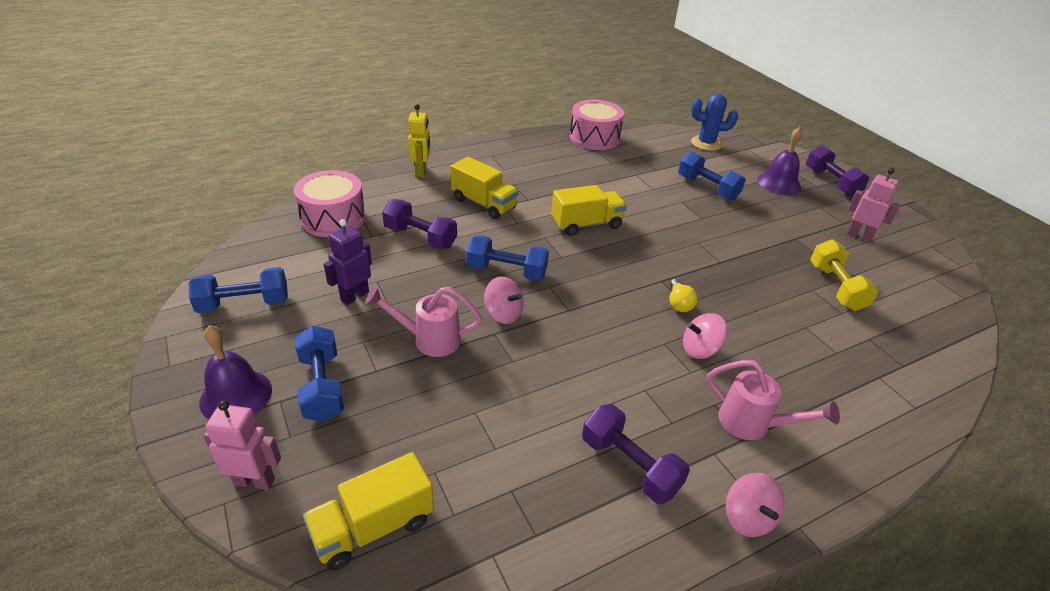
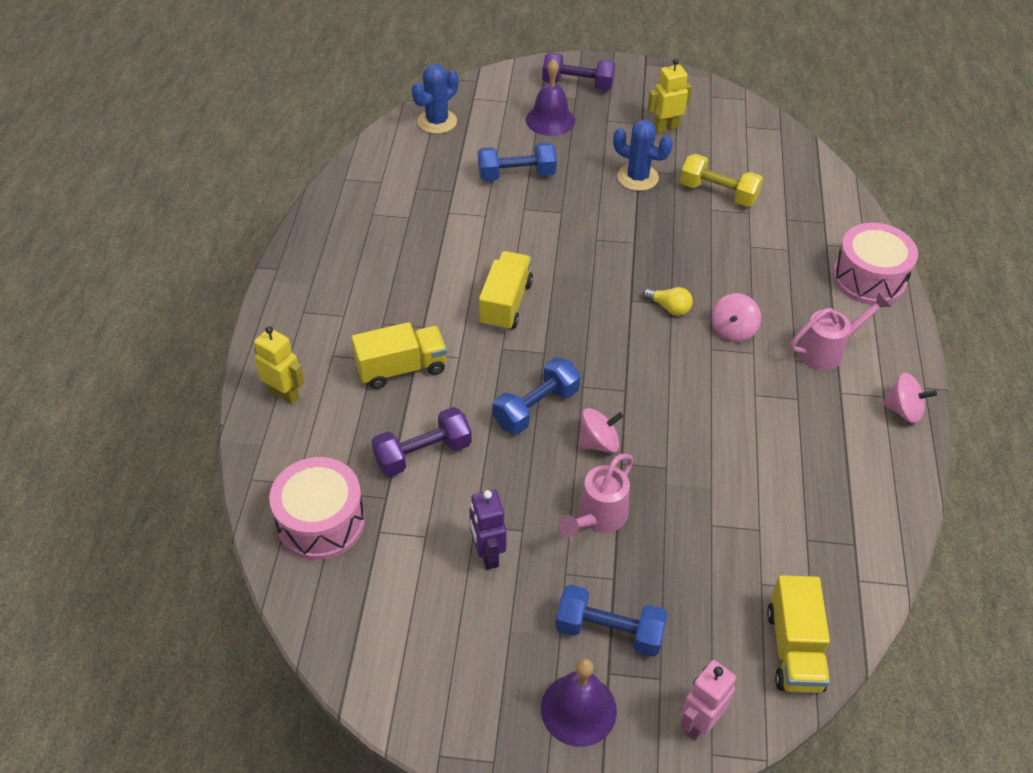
camera: 55 degrees left, 10 degrees up
(244, 304) = (431, 663): blue dumbbell -> none
(594, 138) = (346, 202): pink drum -> pink drum (869, 278)
(629, 465) = (824, 450): purple dumbbell -> none
(787, 240) = (637, 177): none -> blue cactus
(859, 235) = (665, 127): pink robot -> yellow robot

